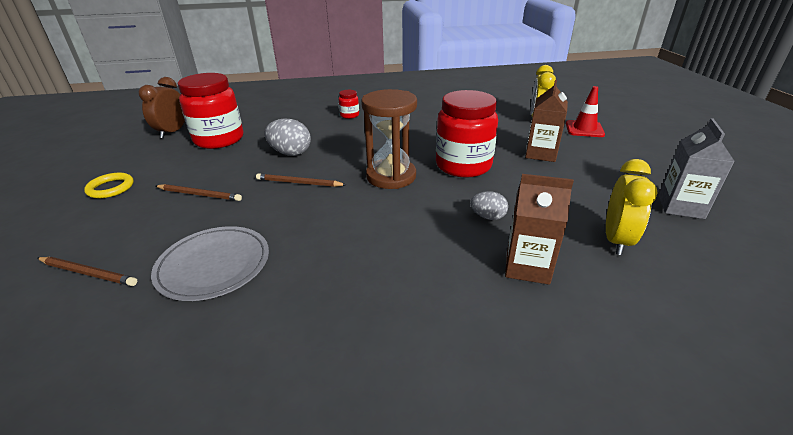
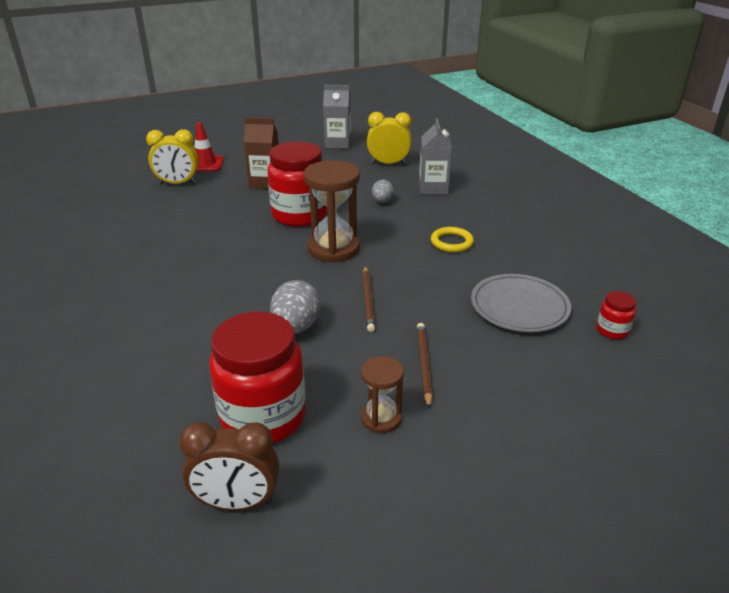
camera: 105 degrees left, 0 degrees up
(88, 273) = (582, 376): brown pencil -> none
(111, 188) = (450, 462): yellow ring -> yellow ring (451, 242)
(173, 171) = (381, 418): none -> brown hourglass
(349, 115) = (157, 307): red jar -> red jar (612, 330)
(527, 267) = (433, 188): brown carton -> grey carton

